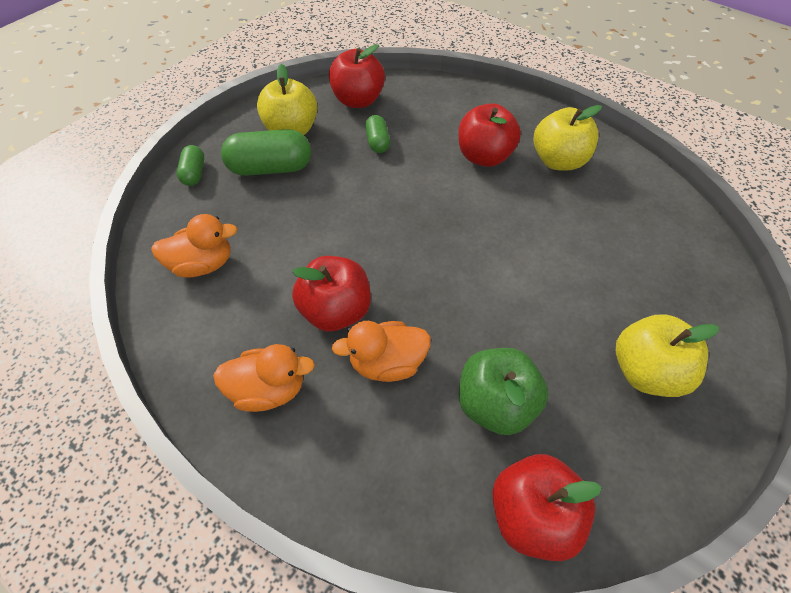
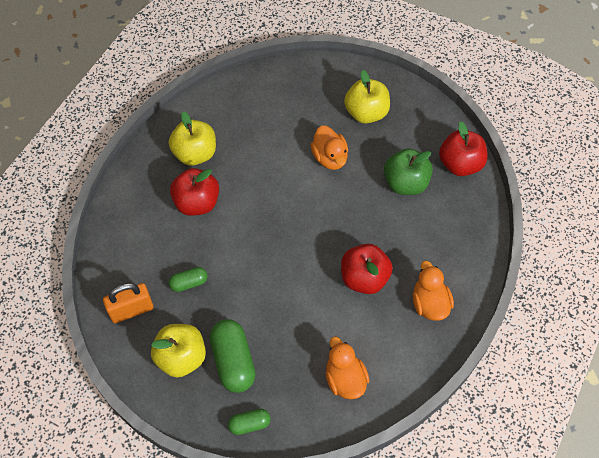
camera: 100 degrees left, 5 degrees up
(358, 100) = (131, 310): red apple -> orange padlock
(387, 363) = (394, 241): orange duck -> orange duck (330, 158)

